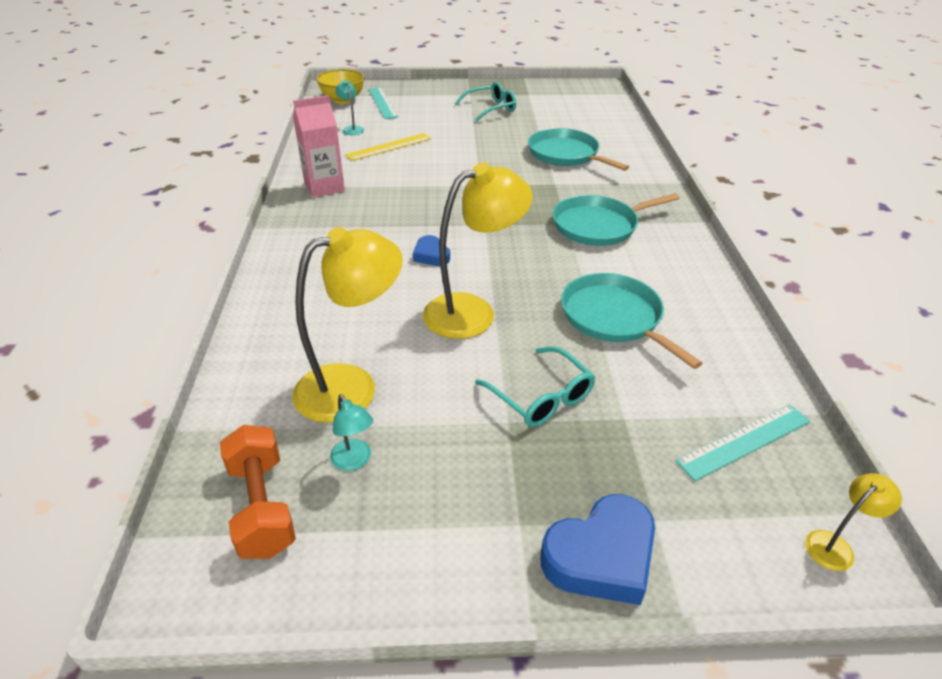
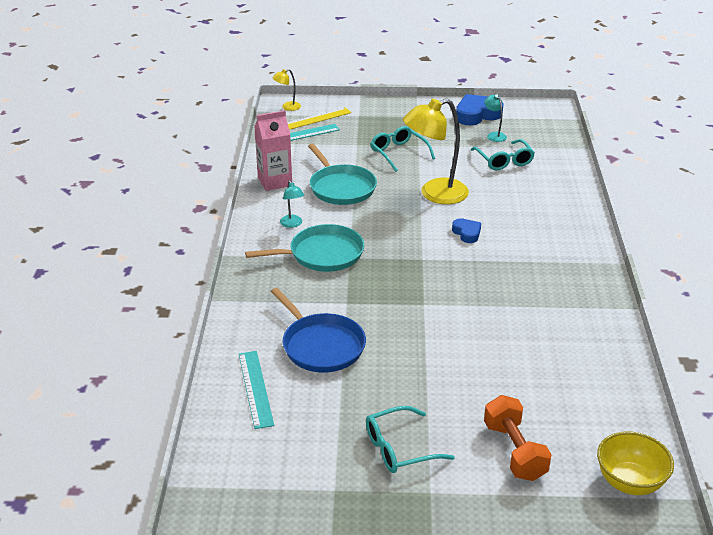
camera: 175 degrees left, 5 degrees down
(262, 506) = (531, 124): orange dumbbell -> orange dumbbell (514, 451)
(324, 187) = (582, 306): pink carton -> pink carton (275, 181)
(351, 129) = (589, 405): turquoise lamp -> turquoise lamp (292, 224)
(352, 387) = (504, 161): yellow lamp -> turquoise glasses
(382, 103) = (565, 471): turquoise ruler -> turquoise ruler (255, 388)
(389, 147) = (531, 366): yellow ruler -> yellow ruler (314, 119)
(566, 154) = (321, 345): turquoise pan -> blue pan
(601, 556) = (385, 108): blue heart -> blue heart (477, 115)

